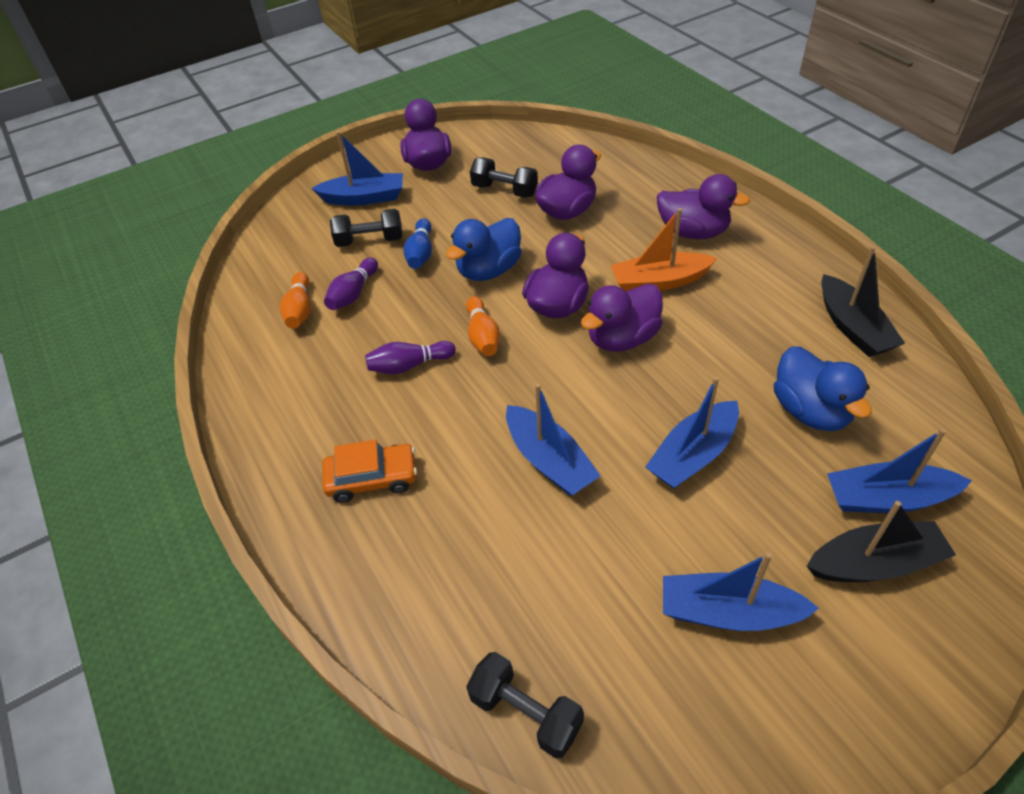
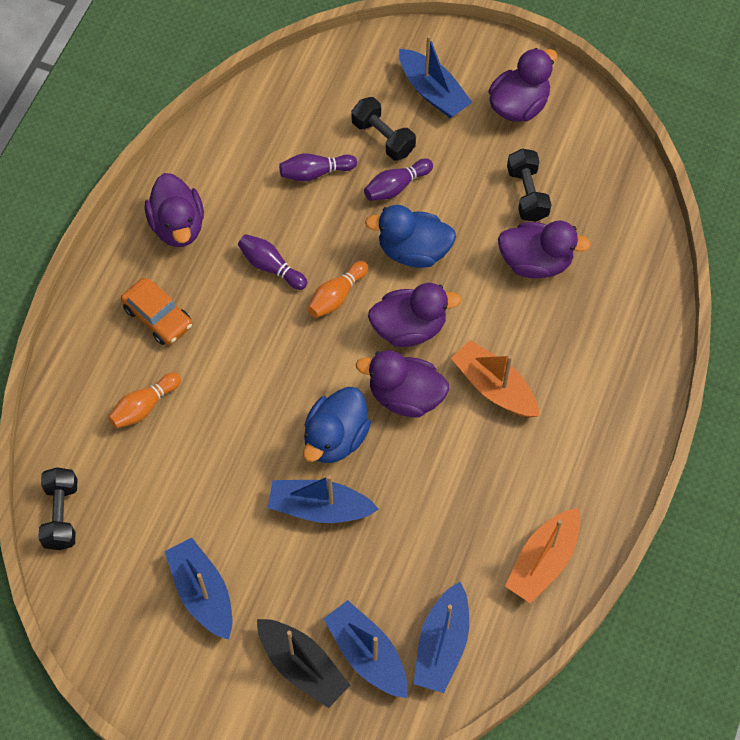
camera: 50 degrees right, 15 degrees up
(300, 310) = (271, 150): orange bowling pin -> orange bowling pin (144, 406)
(421, 253) = (396, 186): blue bowling pin -> purple bowling pin
(549, 461) = (249, 417): blue boat -> blue boat (442, 644)
(693, 232) = (582, 379): purple duck -> purple duck (178, 226)
(810, 411) = (420, 568): blue duck -> blue duck (335, 438)
(853, 327) = (543, 561): black boat -> orange boat

